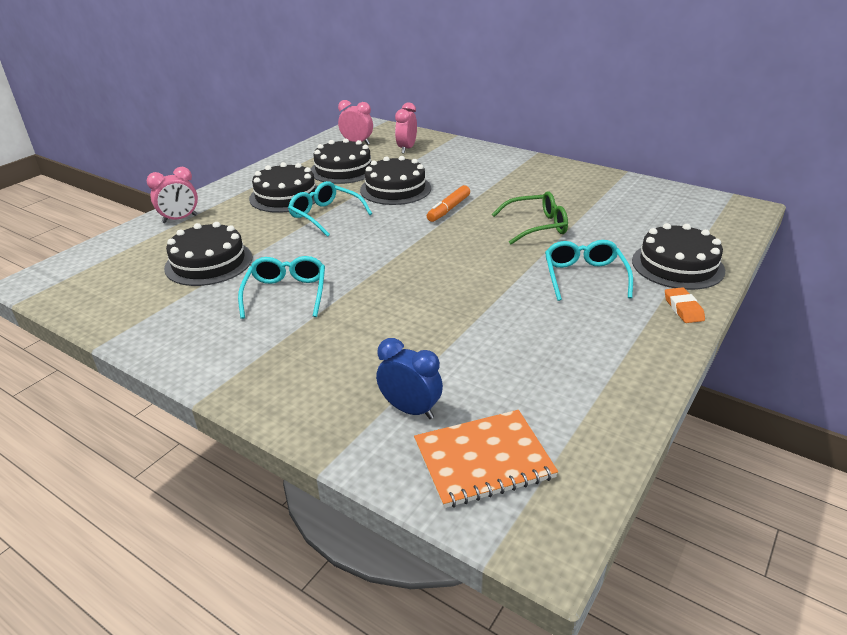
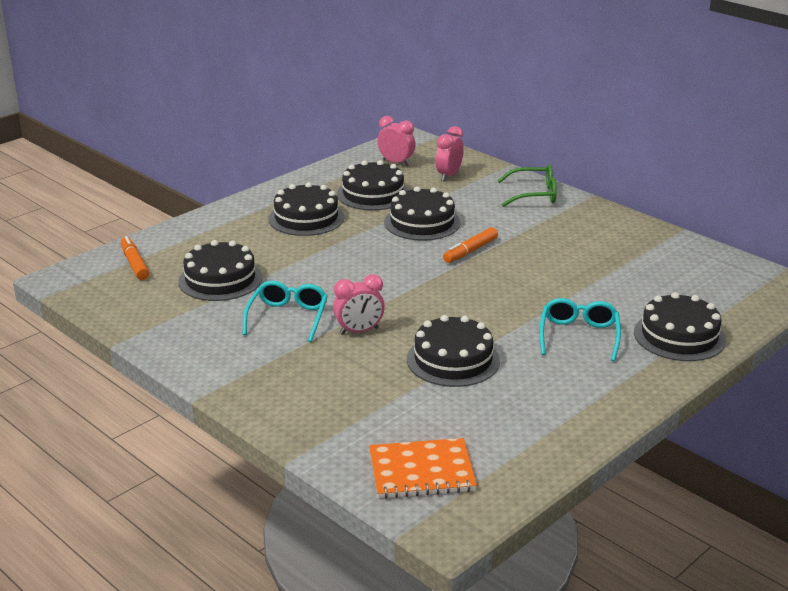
camera: 10 degrees right, 5 degrees down
(116, 257) = (134, 264): none -> orange marker
(180, 219) = (197, 231): pink clock -> pink clock (359, 331)
(325, 215) = (342, 244): turquoise glasses -> none
(410, 409) = (373, 427): blue clock -> none
(470, 317) = (453, 360): none -> black cake
(537, 226) = (555, 279): green glasses -> green glasses (534, 194)
(683, 308) = (660, 377): orange eraser -> none

